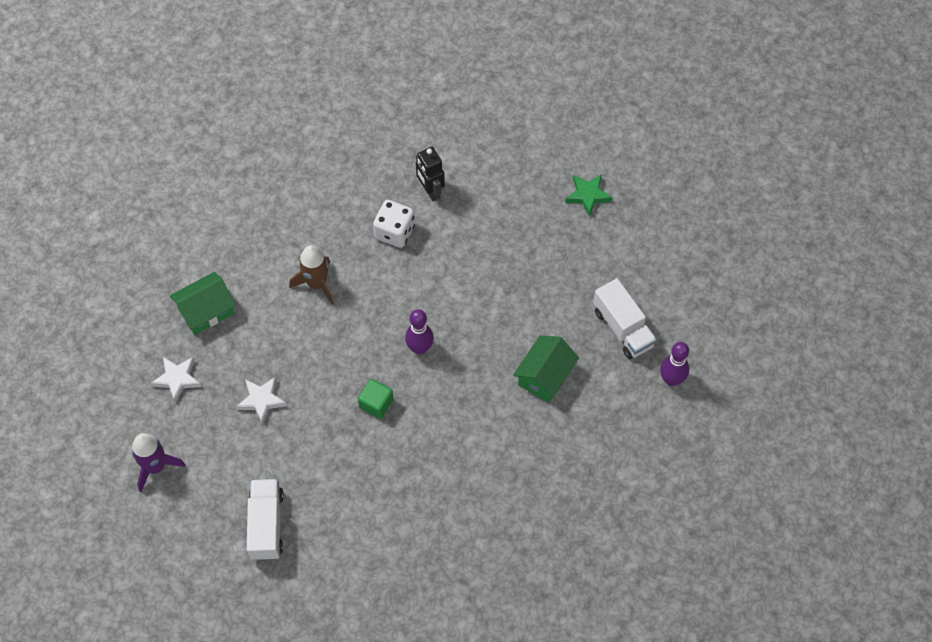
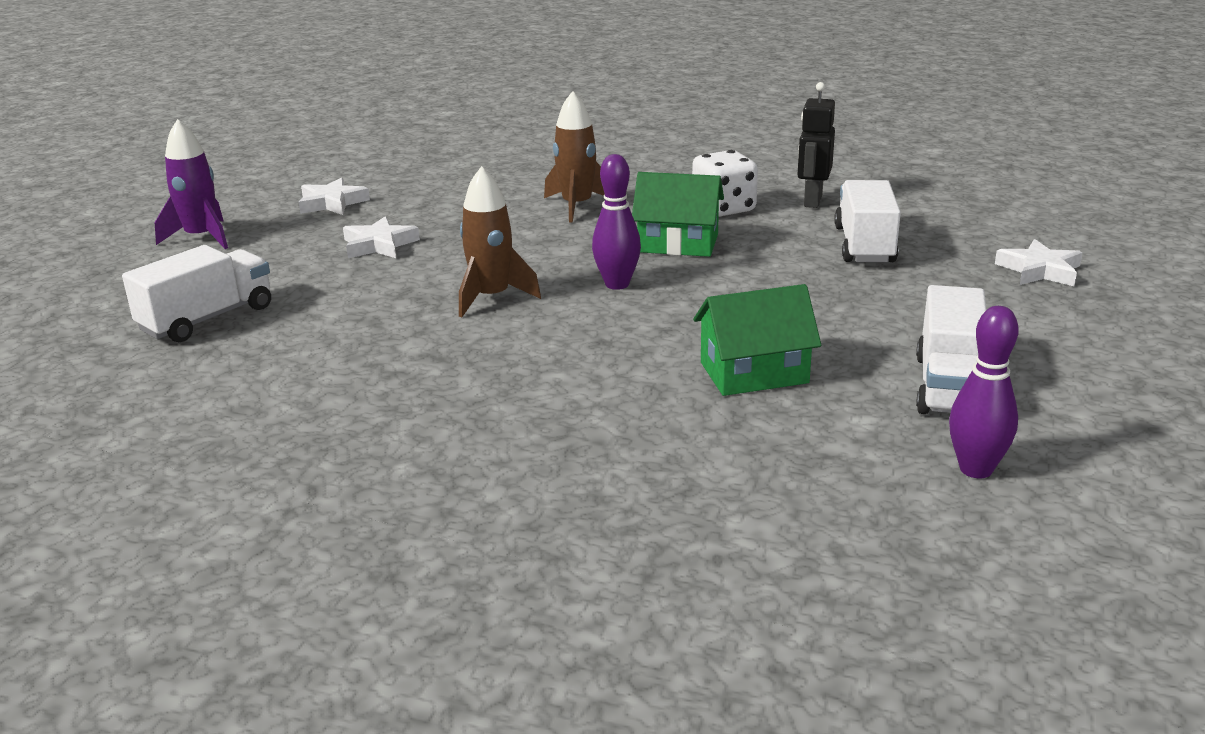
camera: 45 degrees right, 35 degrees down
(206, 310) = (438, 181): green house -> green house (678, 243)
(376, 404) = (492, 297): green cube -> brown rocket
(495, 224) = (864, 245): none -> white truck
(588, 195) = (1039, 270): green star -> white star

